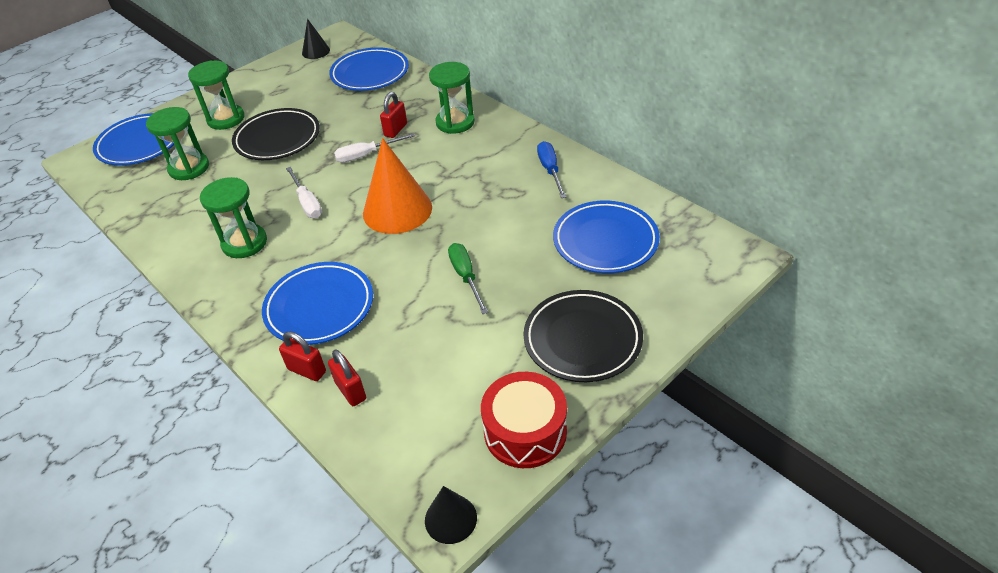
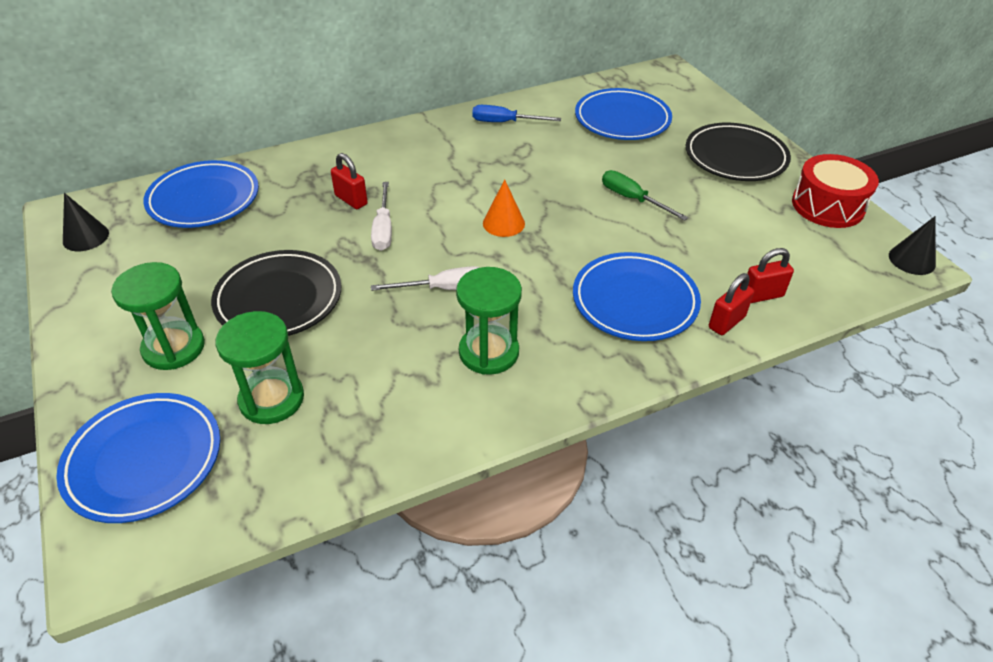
camera: 75 degrees left, 0 degrees up
(397, 210) = (503, 223): orange cone -> orange cone, size x0.52
(455, 122) = (375, 158): green hourglass -> none
(466, 277) = (632, 199): green screwdriver -> green screwdriver turned 45 degrees clockwise

